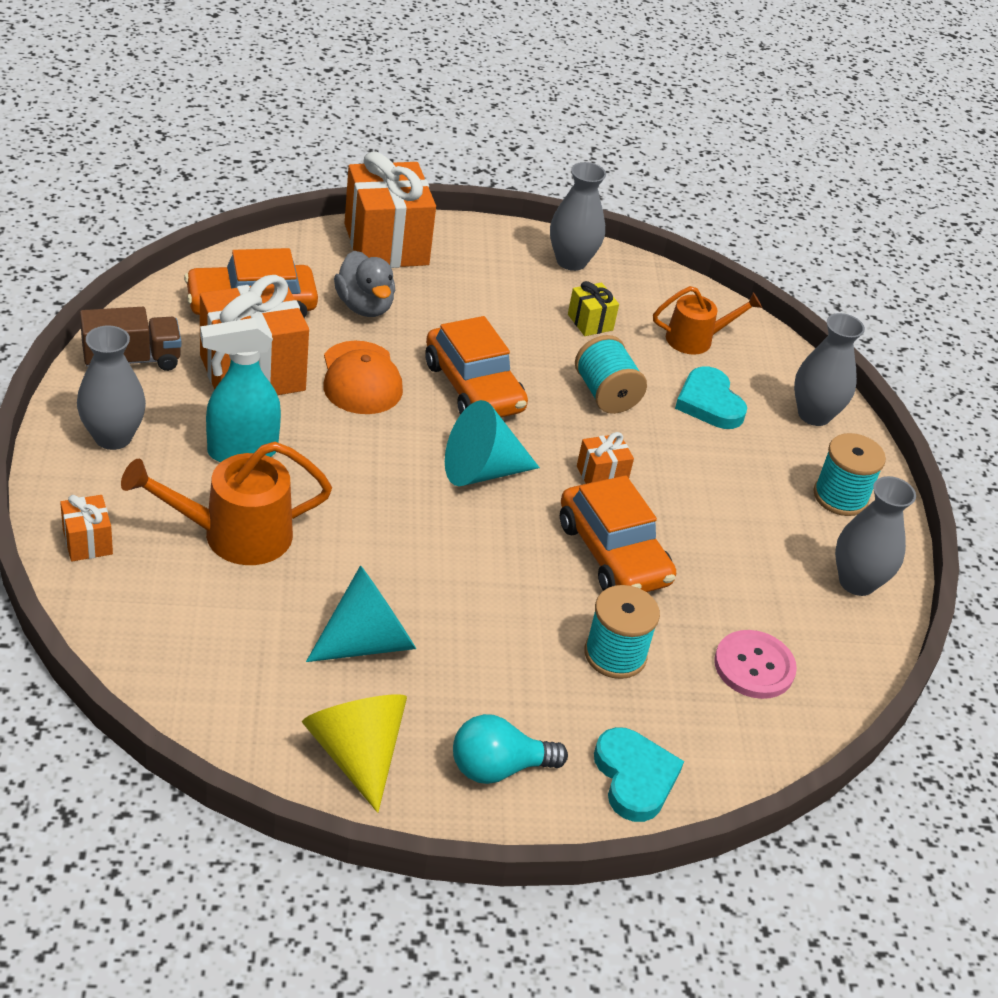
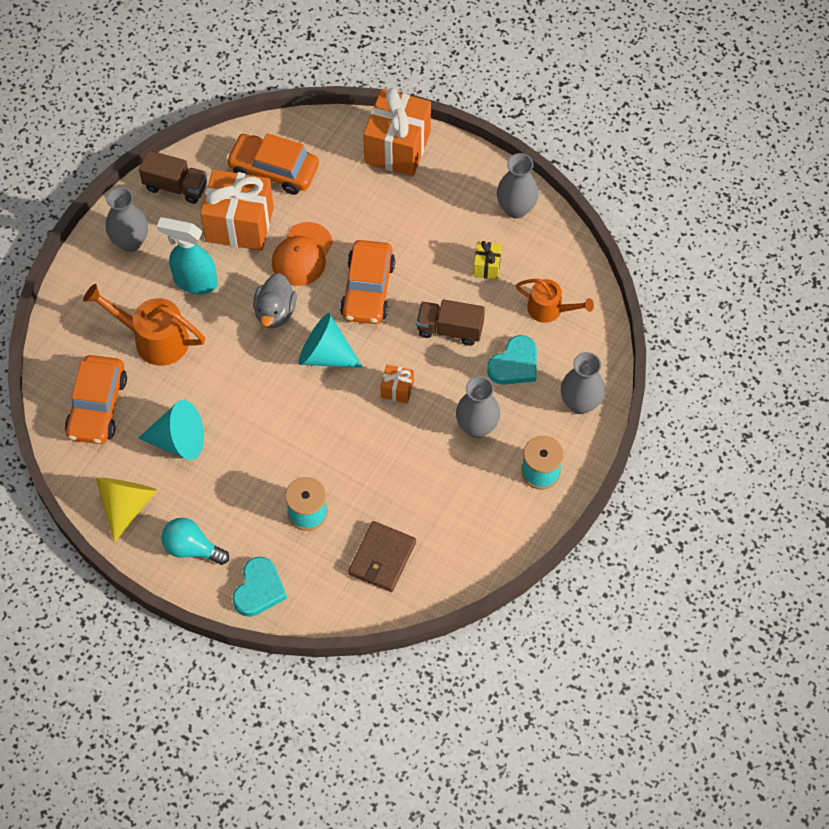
camera: 40 degrees right, 20 degrees up
(87, 542) = (74, 310): orange gift -> none
(364, 306) = (345, 196): grey duck -> grey duck (275, 312)
(605, 394) = (450, 329): turquoise spool -> brown truck
(613, 553) = (360, 447): orange car -> orange car (97, 406)
(709, 403) = (514, 364): turquoise heart -> turquoise heart turned 150 degrees counterclockwise
(754, 666) = (382, 558): pink button -> brown wallet
(857, 582) = (495, 534): grey vase -> grey vase (477, 427)

